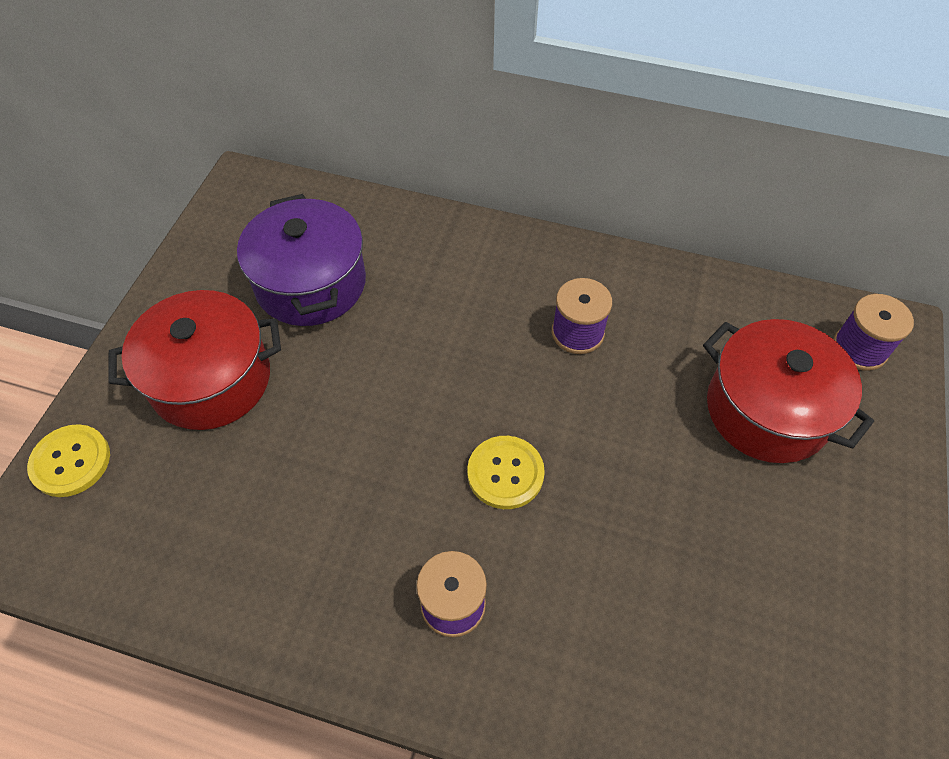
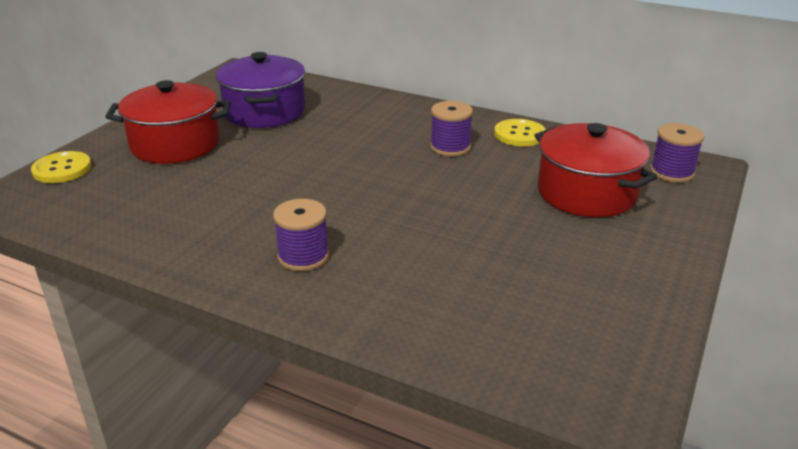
camera: 10 degrees right, 25 degrees down
(505, 473) = (369, 202): yellow button -> yellow button (519, 134)

